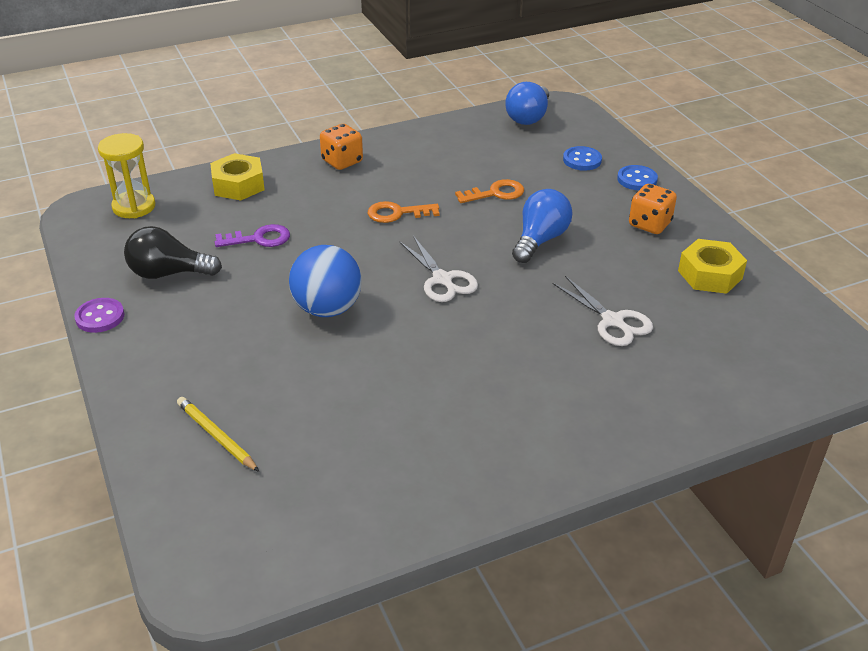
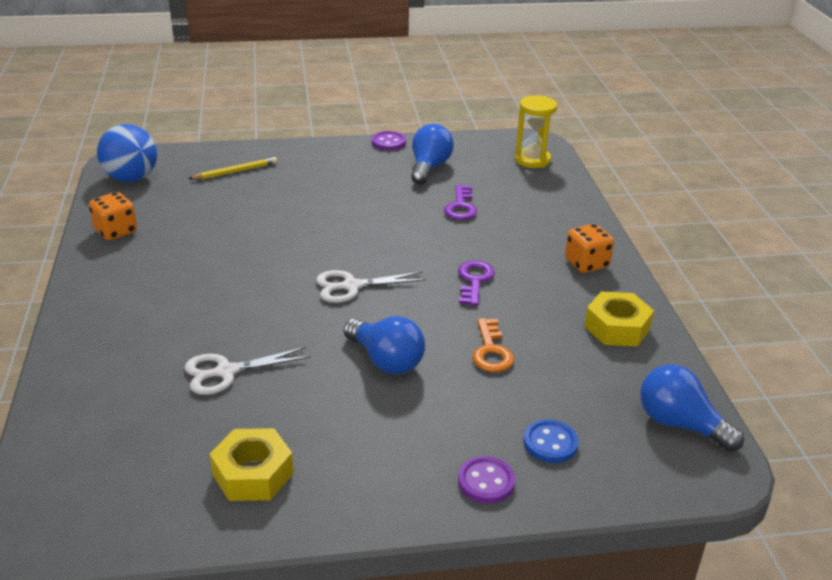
camera: 105 degrees right, 5 degrees down
(168, 273) = (429, 168): black light bulb -> blue light bulb
(238, 185) = (554, 206): yellow nut -> yellow nut (617, 328)
(327, 309) = (344, 225): blue ball -> blue ball (131, 178)
(397, 213) = (474, 281): orange key -> purple key
(637, 179) = (486, 481): blue button -> purple button
(649, 224) = (377, 457): orange dice -> orange dice (116, 231)

